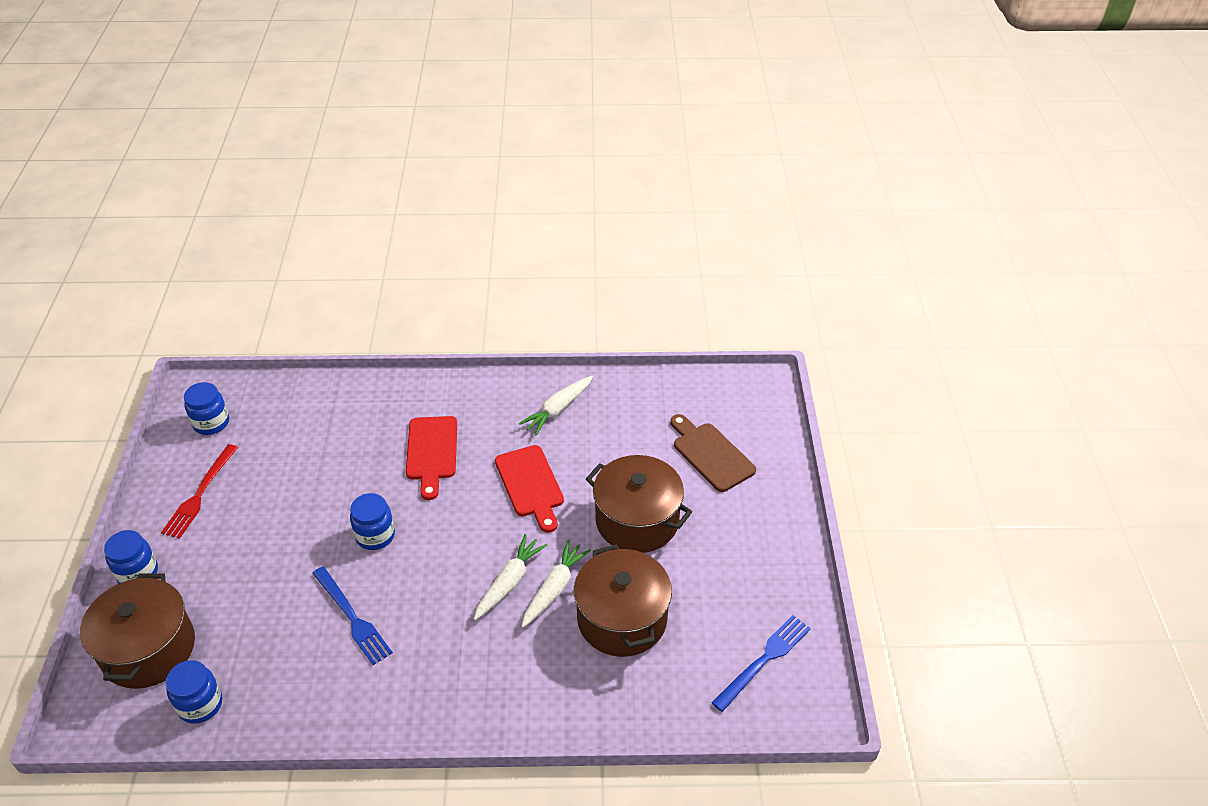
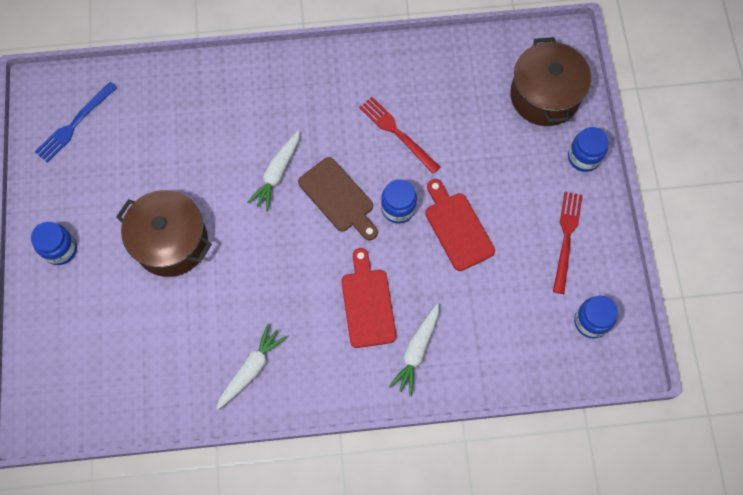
camera: 175 degrees right, 25 degrees up
(200, 704) = (488, 59): blue jar -> blue jar (60, 249)
(352, 617) = (397, 133): blue fork -> red fork
(530, 485) = (269, 273): red cutting board -> red cutting board (457, 227)
(554, 588) = (239, 171): white carrot -> white carrot (416, 351)
(622, 619) = (184, 149): brown pot -> none
(711, 454) = (100, 323): brown cutting board -> brown cutting board (338, 198)

